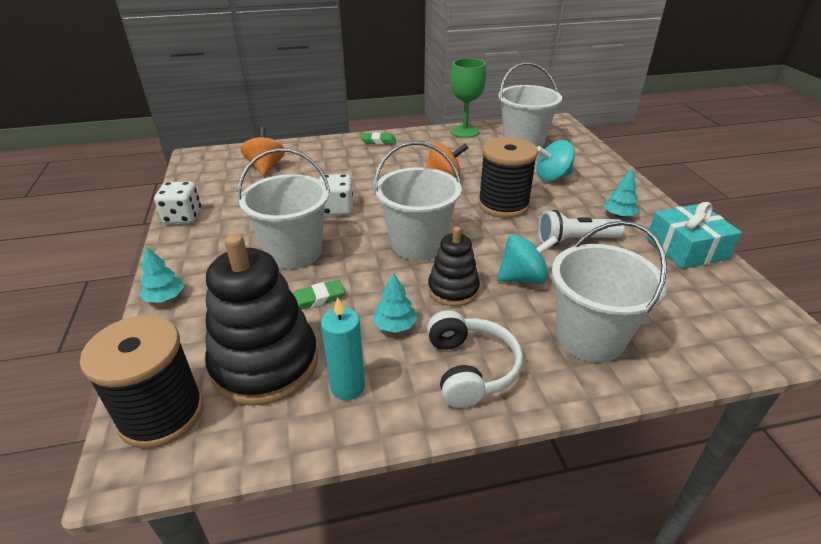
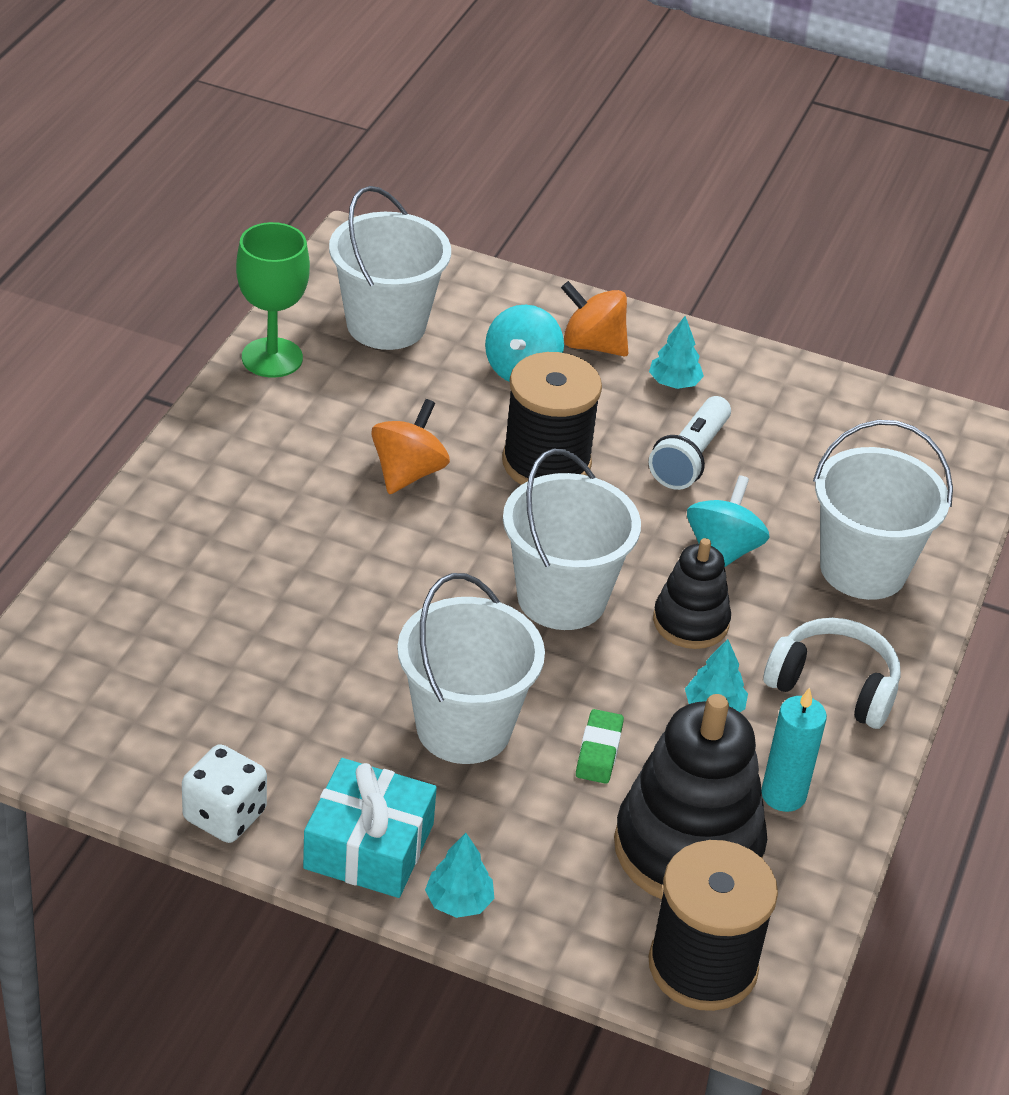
camera: 60 degrees left, 5 degrees up
(266, 167) = (138, 650): orange spinning top -> orange spinning top (592, 345)
(337, 209) = (383, 631): white dice -> none
(378, 141) = (192, 472): green eraser -> none
(686, 248) = (790, 385): turquoise gift -> turquoise gift (369, 846)

